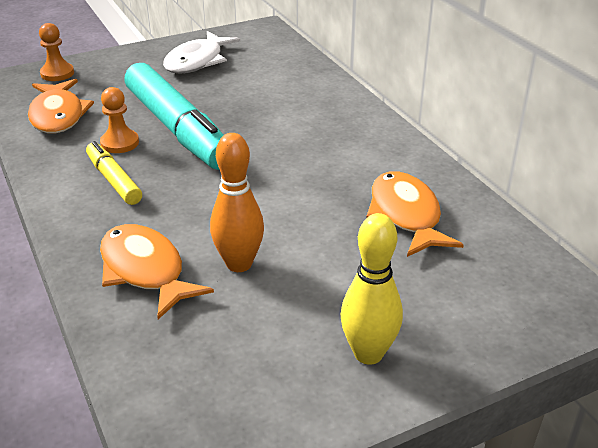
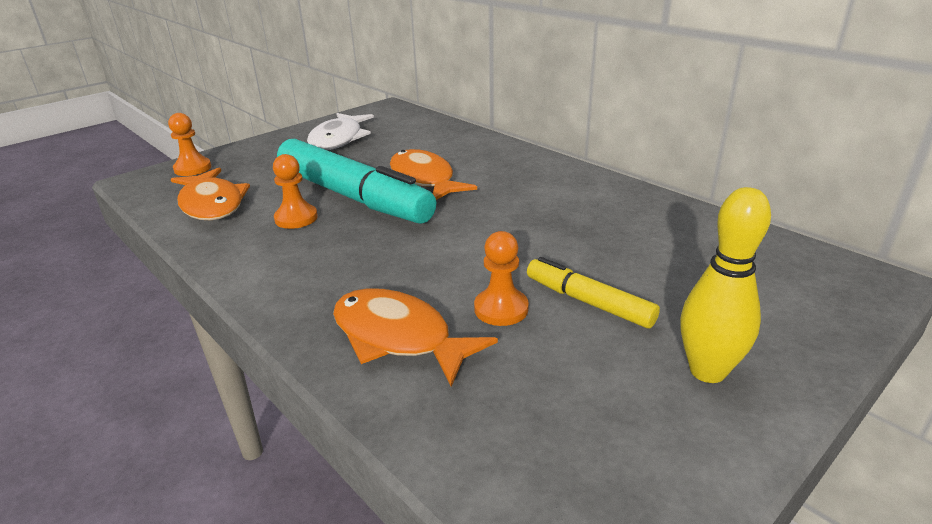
camera: 15 degrees left, 5 degrees down
(114, 180) = (309, 254): yellow marker -> yellow marker (589, 302)
(239, 264) = (501, 309): orange bowling pin -> orange pawn
(406, 215) = (636, 232): orange fish -> orange fish (423, 179)

